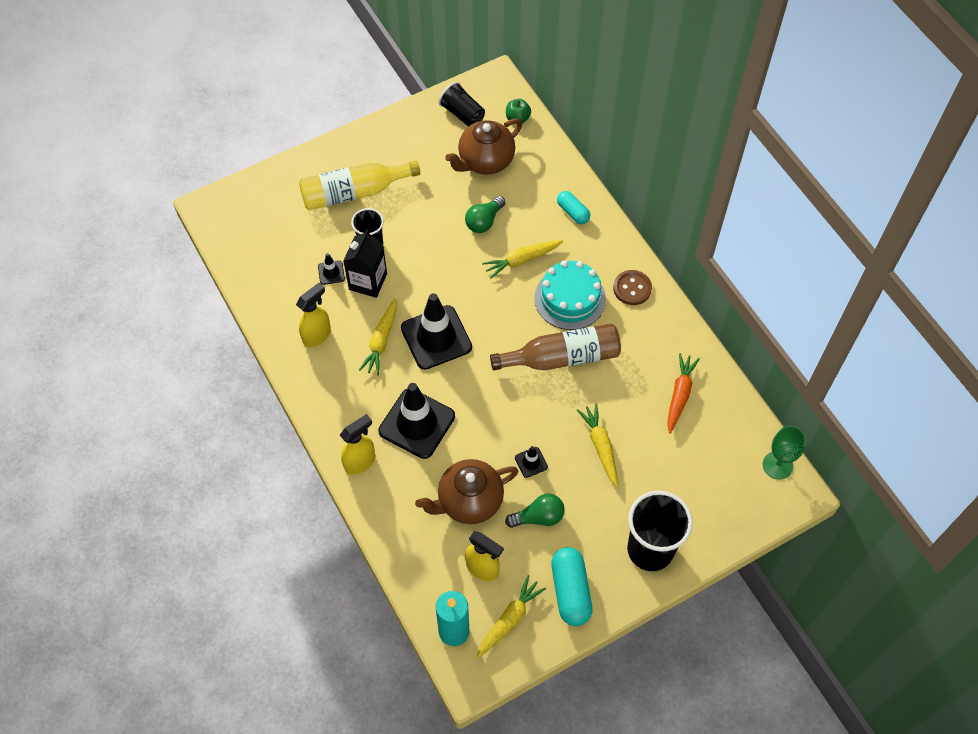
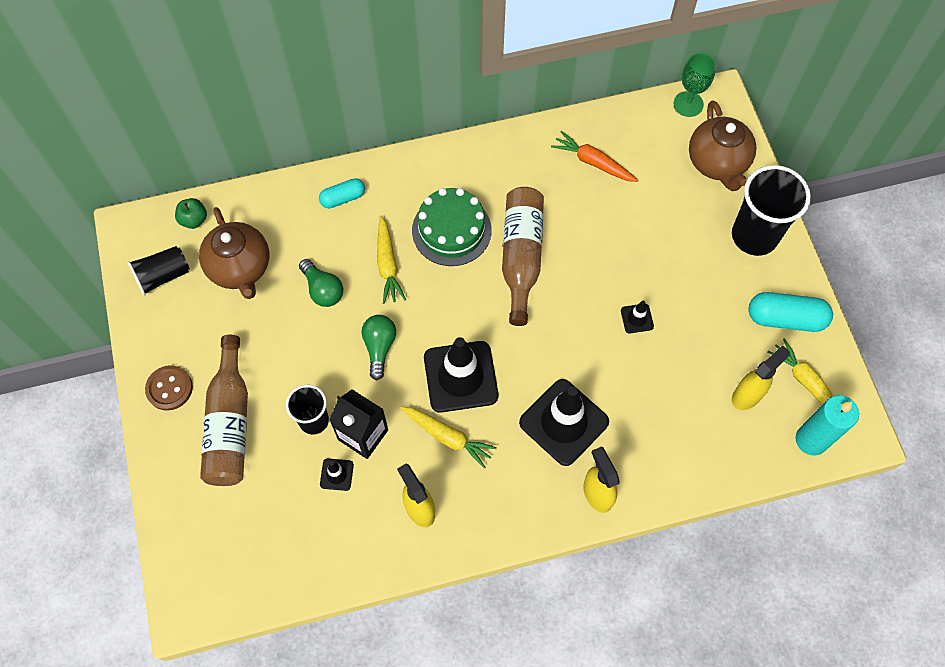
camera: 75 degrees left, 5 degrees up
(354, 192) = (230, 424): yellow bottle -> brown bottle
(469, 501) = (668, 390): brown teapot -> brown teapot (717, 163)
(538, 517) = (700, 327): green light bulb -> green light bulb (379, 347)
(570, 298) = (451, 230): turquoise cake -> green cake
(600, 447) = (634, 249): yellow carrot -> none
(632, 288) = (457, 169): brown button -> brown button (169, 388)

